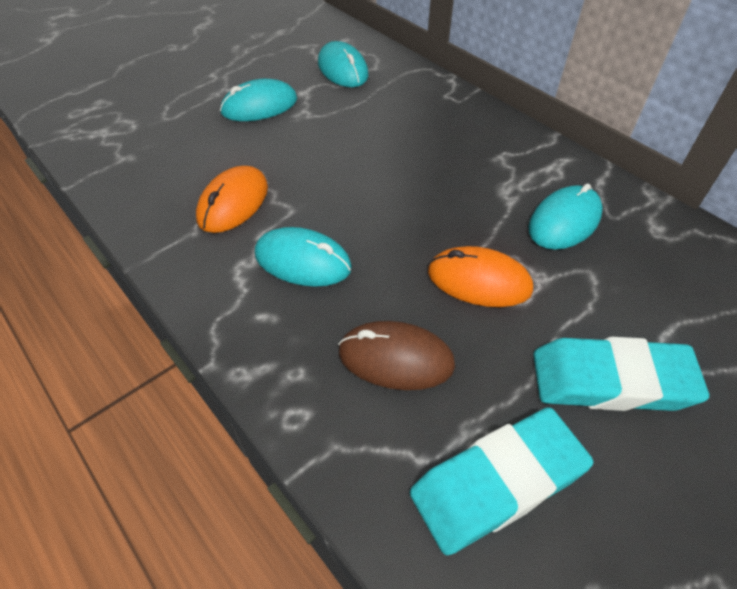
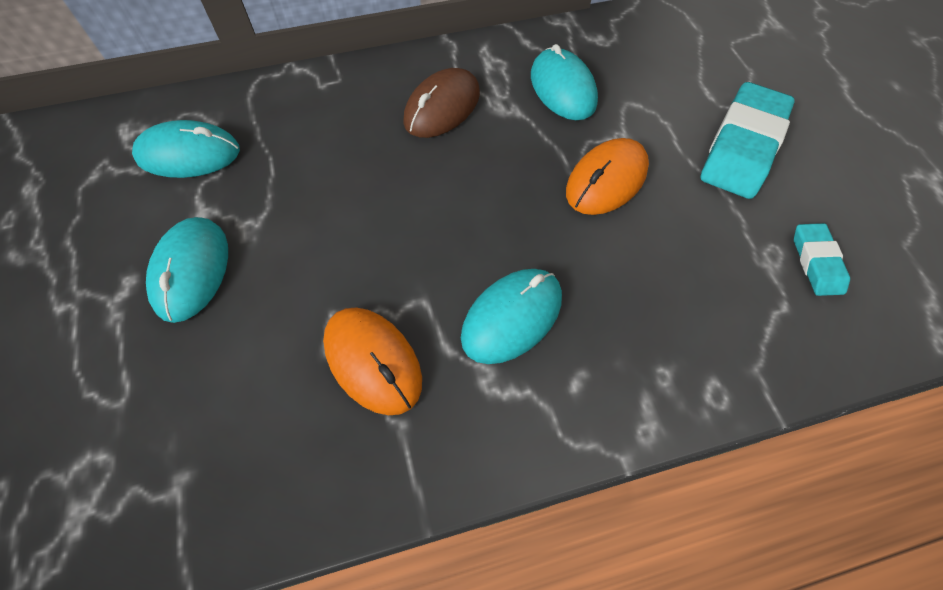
camera: 65 degrees left, 10 degrees up
(396, 358) = (674, 282): brown mouse -> brown mouse (442, 107)
(497, 482) = (816, 262): turquoise eraser -> turquoise eraser, size x0.52

